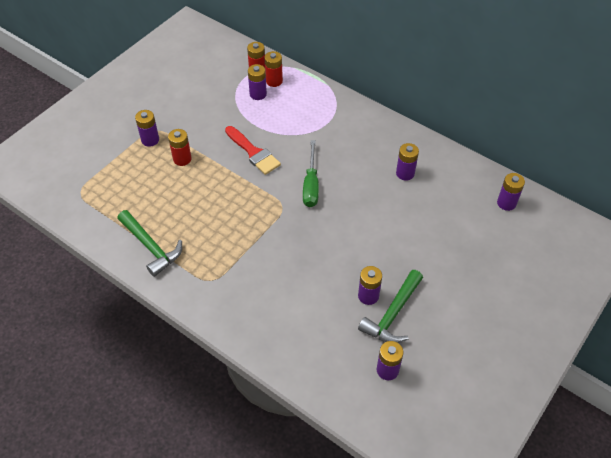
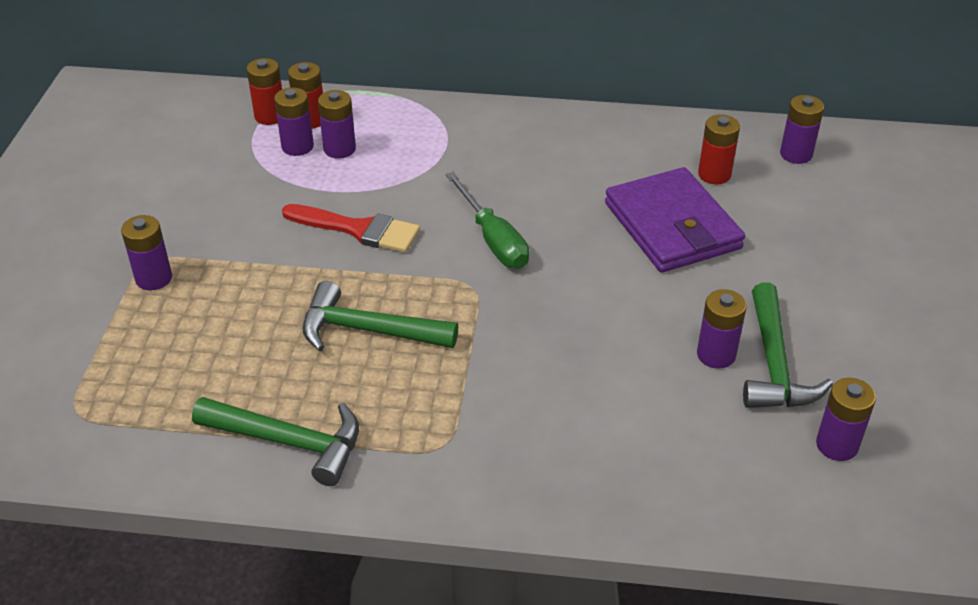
camera: 30 degrees left, 10 degrees down
(182, 159) = (238, 285): red battery -> red battery (714, 174)
(220, 208) = (368, 330): none -> green hammer
(404, 216) = (672, 226): none -> purple wallet
(405, 173) = (622, 170): purple battery -> purple battery (339, 149)

